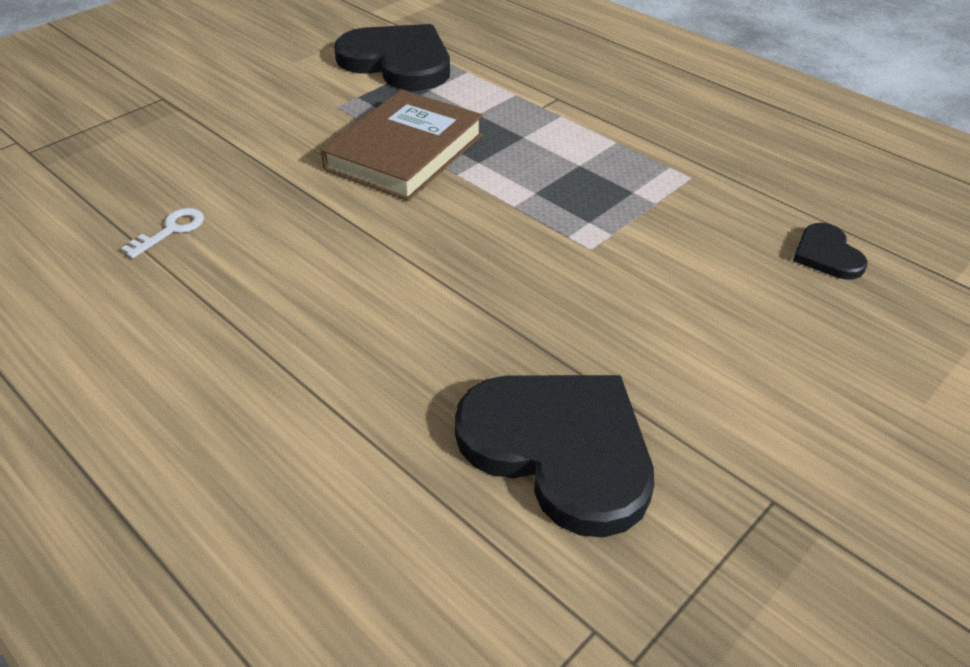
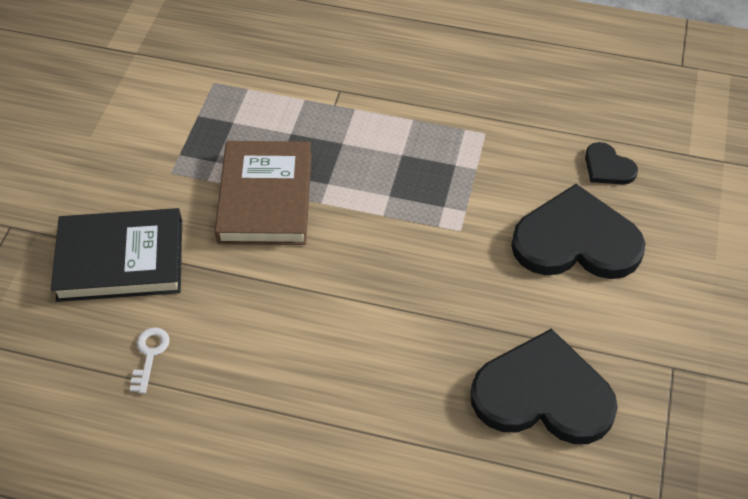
camera: 30 degrees left, 10 degrees up
(225, 151) = (120, 260): none -> black book
(398, 62) = (182, 100): black heart -> black heart (576, 241)

